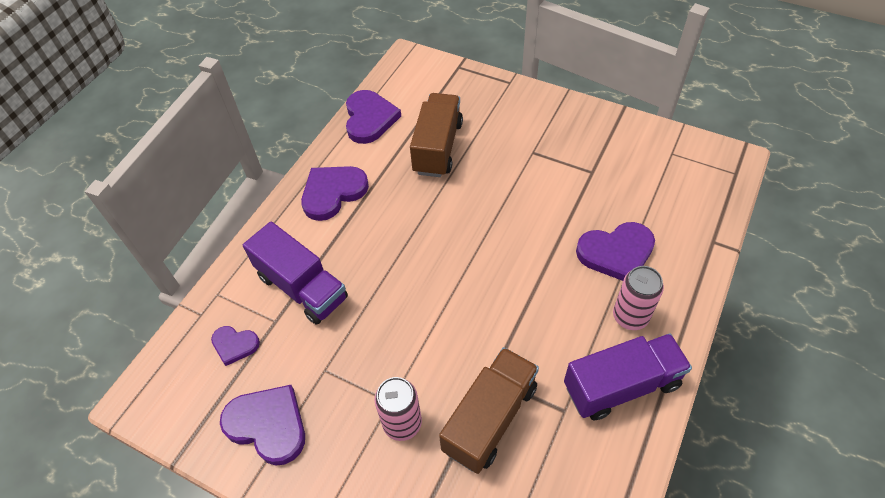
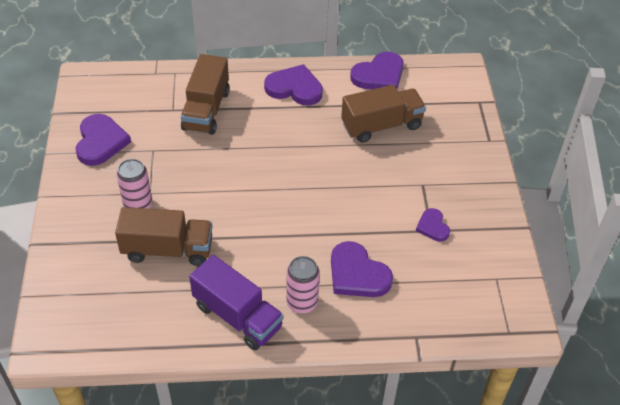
camera: 55 degrees right, 5 degrees down
(235, 345) = (144, 99): purple heart -> purple heart (433, 226)
(302, 287) = (206, 110): purple truck -> brown truck

